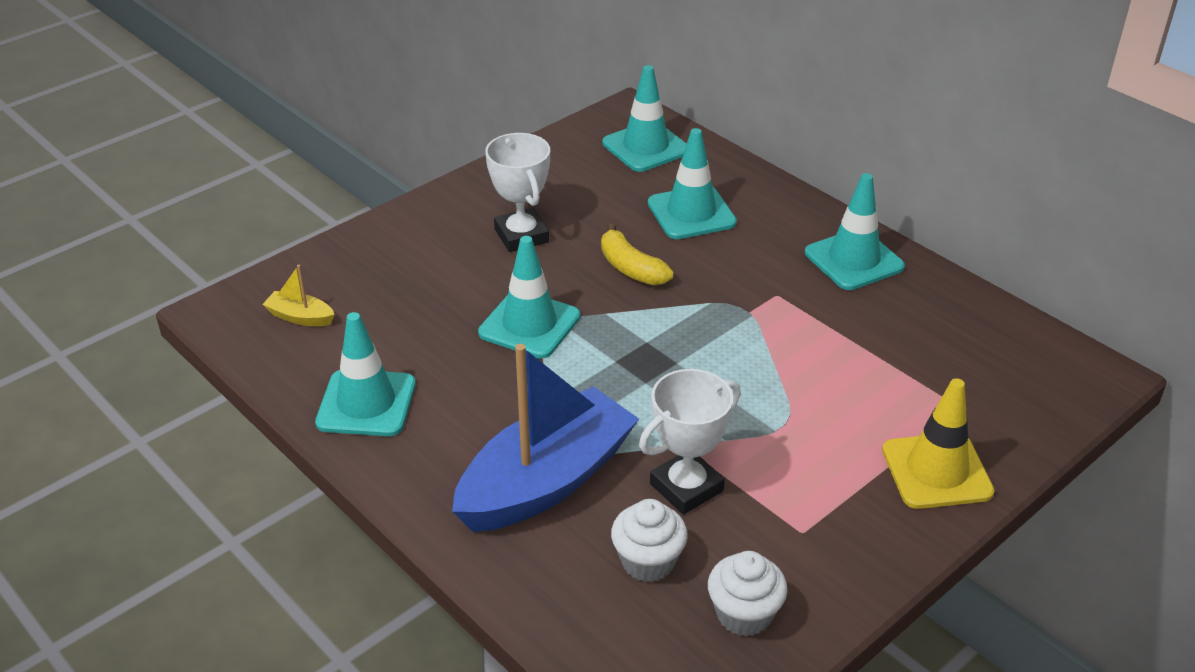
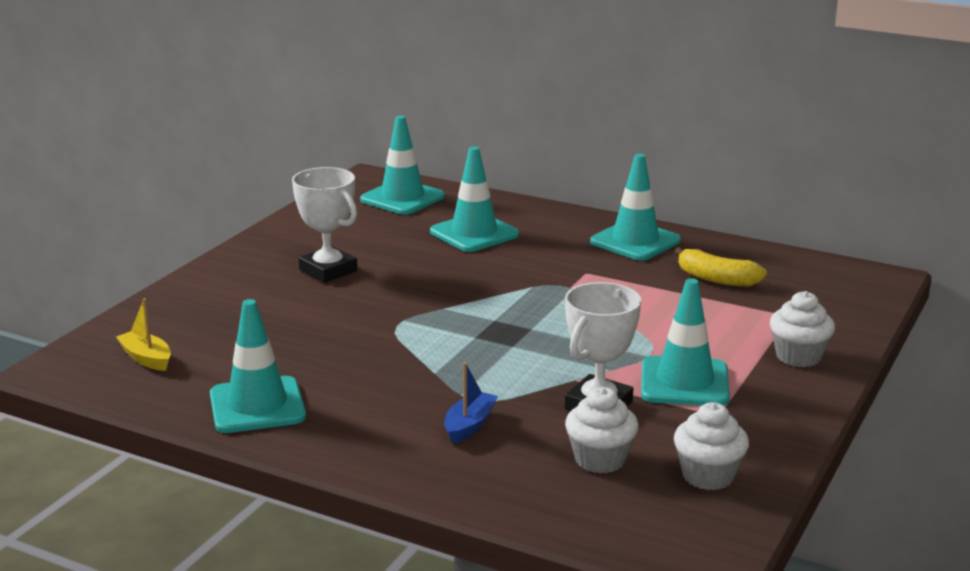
camera: 20 degrees left, 15 degrees down
(300, 317) = (146, 358): yellow boat -> yellow boat turned 45 degrees clockwise
(529, 325) = (378, 327): turquoise traffic cone -> turquoise traffic cone (684, 382)
(546, 481) = (469, 425): blue boat -> blue boat, size x0.40
(631, 268) = (445, 276): yellow banana -> yellow banana (716, 279)
(936, 471) = (798, 356): yellow traffic cone -> white cupcake

